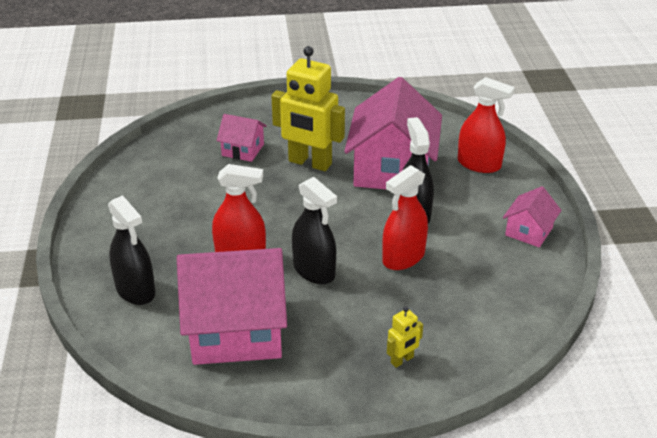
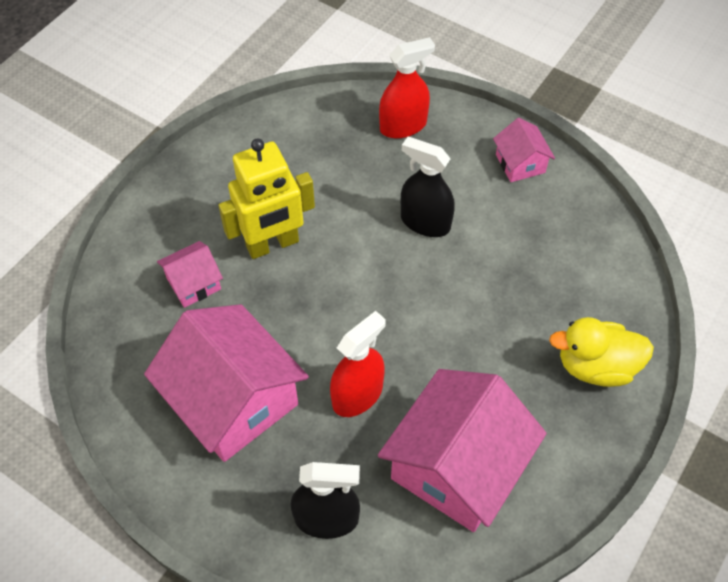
camera: 50 degrees left, 20 degrees up
(314, 271) = (431, 351): black spray bottle -> none
(392, 169) = (347, 190): pink house -> pink house (233, 400)
(402, 360) = (595, 366): yellow robot -> yellow duck
(403, 257) = (474, 272): red spray bottle -> none

